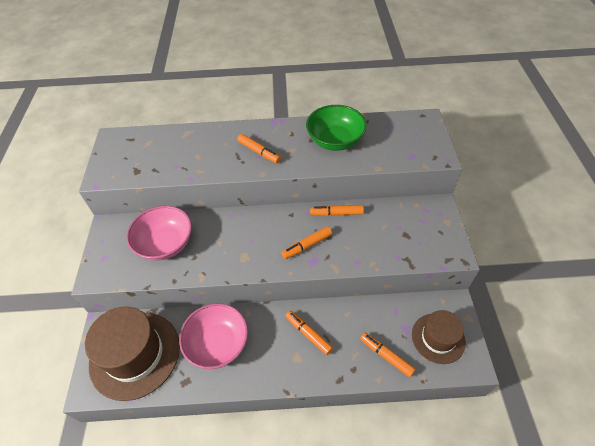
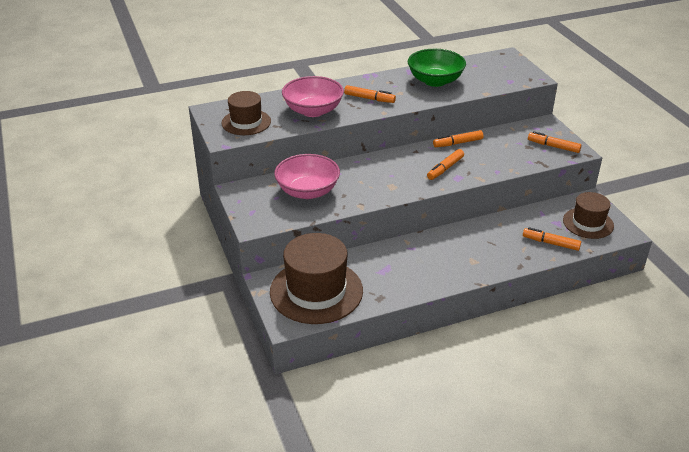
camera: 20 degrees left, 15 degrees down
(132, 159) = (246, 122): none -> brown hat
(218, 344) = (393, 267): pink bowl -> pink bowl (313, 110)
(308, 334) = (473, 244): orange marker -> orange marker (553, 146)

